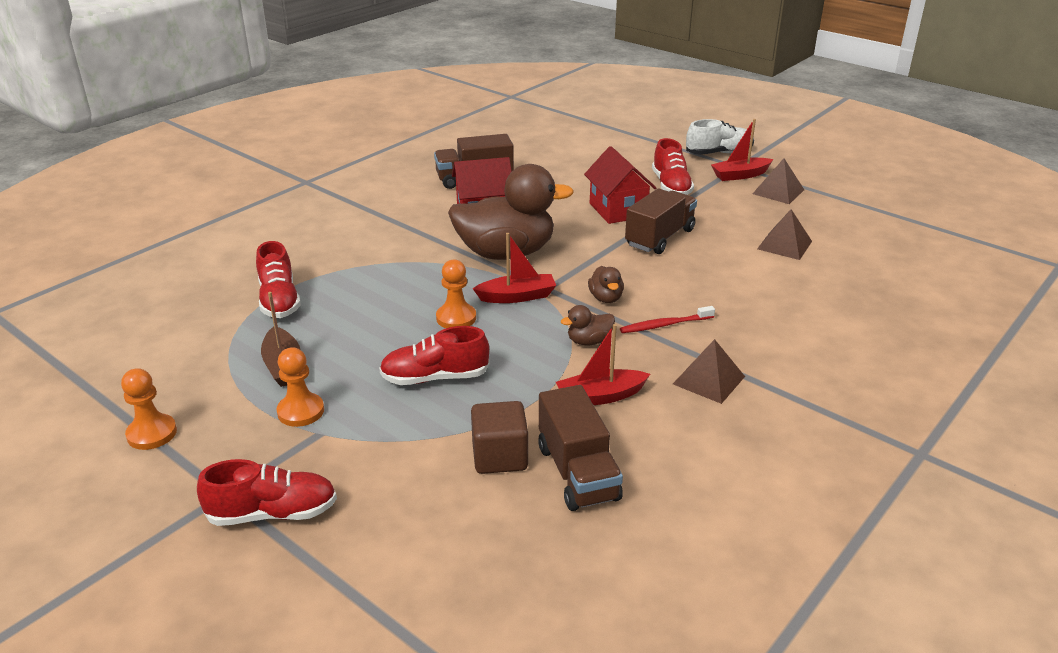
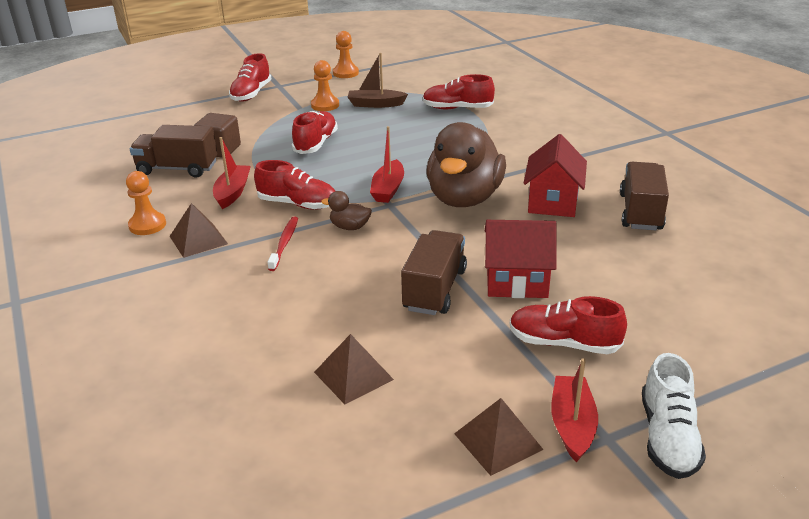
camera: 115 degrees right, 0 degrees up
(456, 318) = (379, 161): orange pawn -> orange pawn (147, 225)
(589, 341) = (298, 204): brown duck -> red shoe
(660, 238) = (434, 289): brown truck -> brown truck turned 135 degrees counterclockwise

